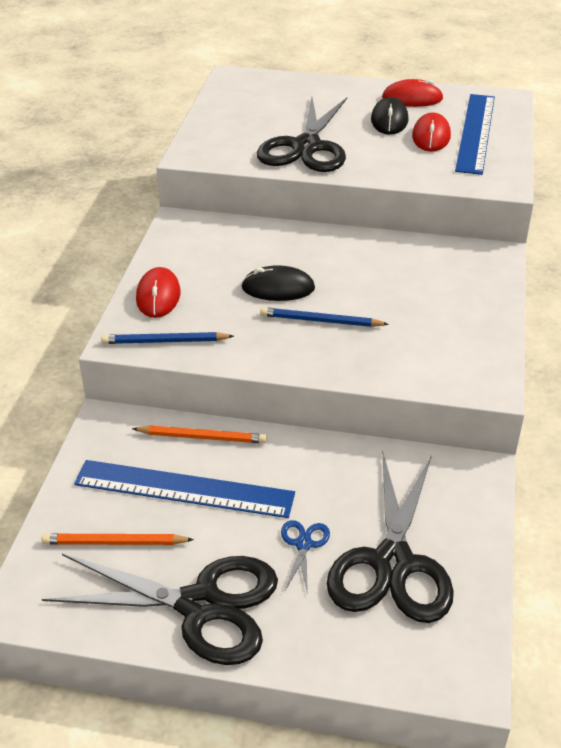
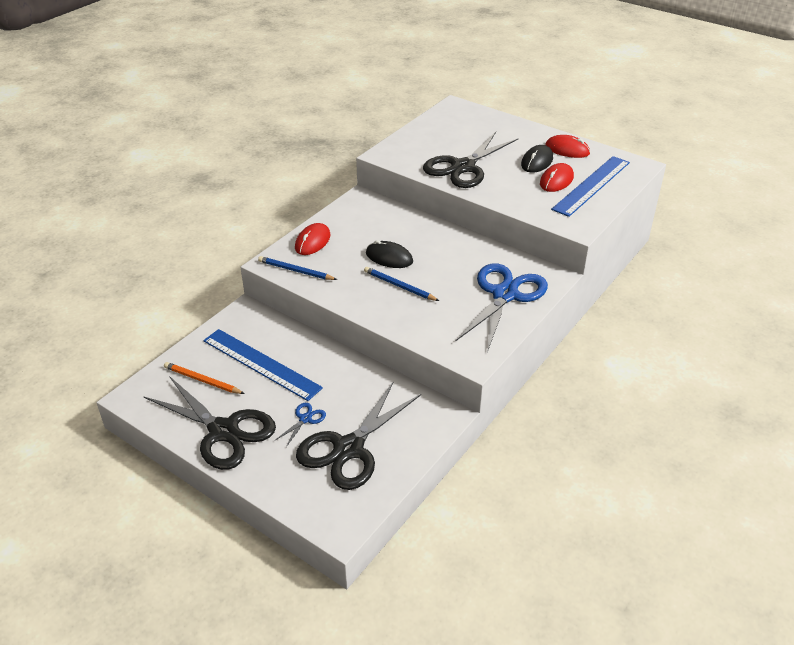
camera: 25 degrees right, 0 degrees up
(202, 437) = (293, 337): orange pencil -> none
(458, 293) = (505, 295): none -> blue scissors

